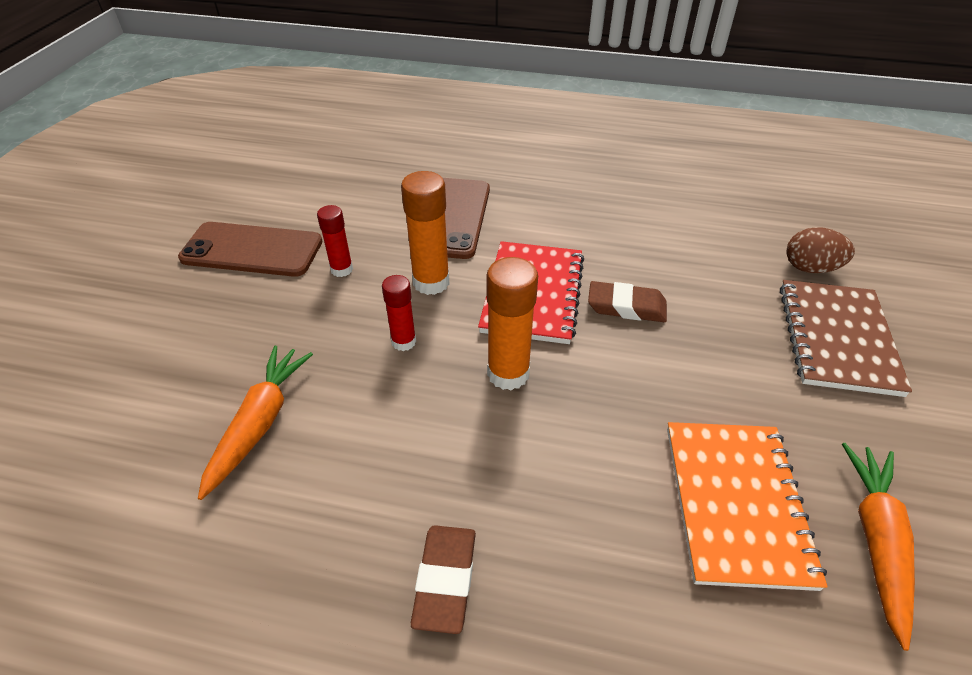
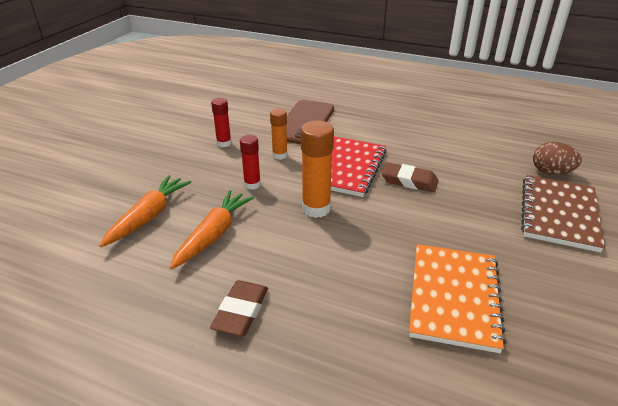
camera: 10 degrees right, 10 degrees down
(252, 250) = (171, 128): brown phone -> none
(431, 282) = (280, 155): orange glue stick -> orange glue stick, size x0.61
(876, 540) = (552, 332): orange carrot -> orange carrot (214, 234)

